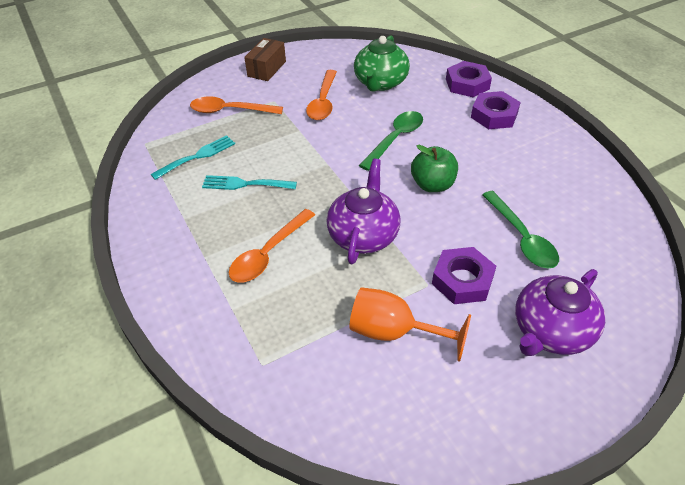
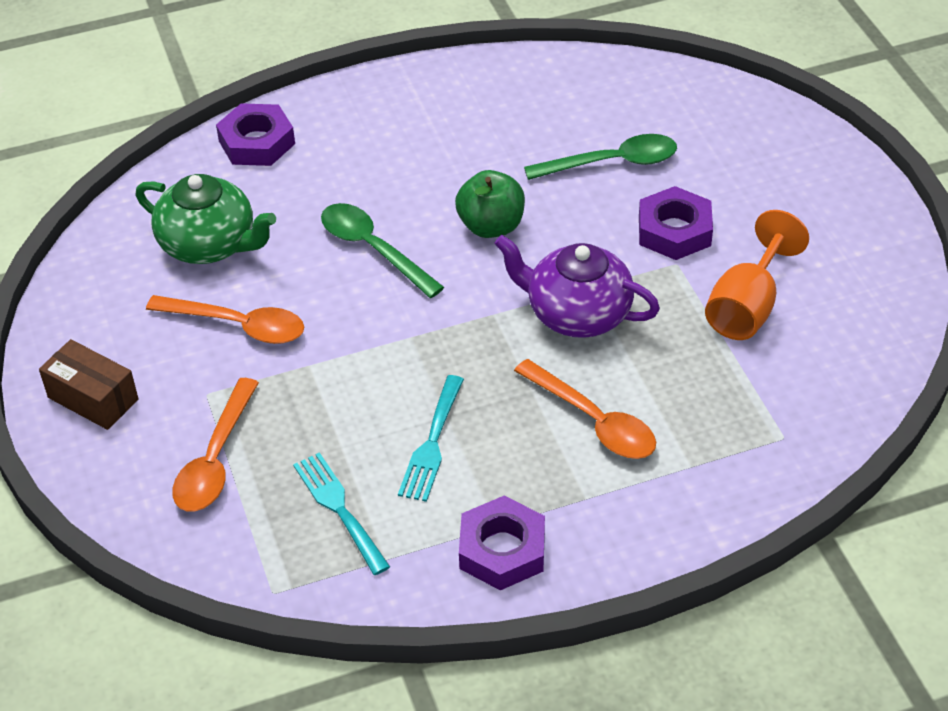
camera: 80 degrees left, 0 degrees up
(494, 115) = (350, 131): purple nut -> purple nut (502, 550)
(550, 331) = (760, 174): purple teapot -> none

